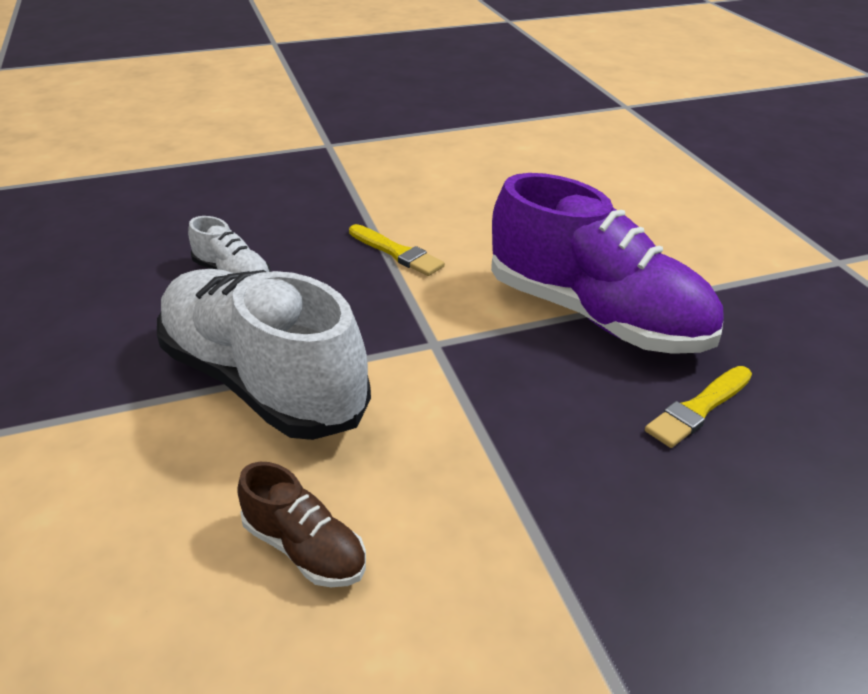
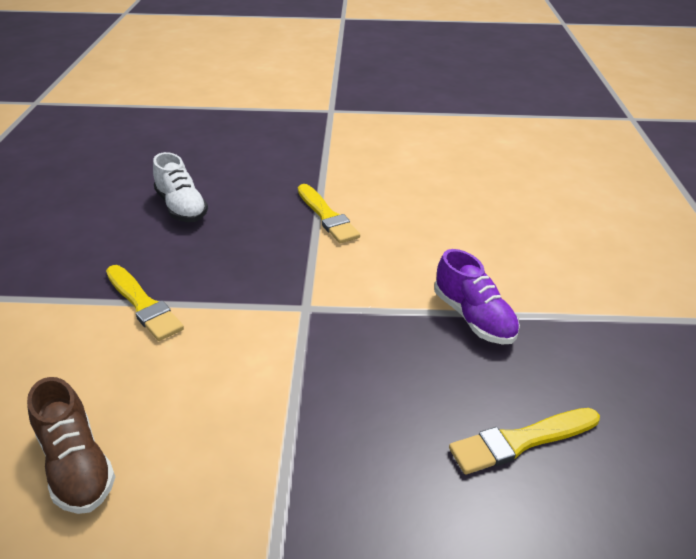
camera: 20 degrees right, 0 degrees up
(262, 381) = (143, 305): white shoe -> yellow brush
(596, 316) = (473, 318): purple shoe -> purple shoe, size x0.45

